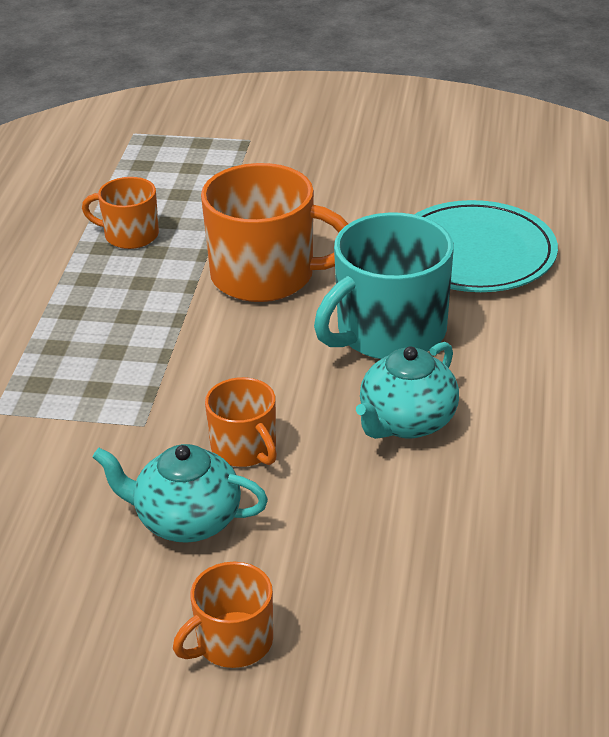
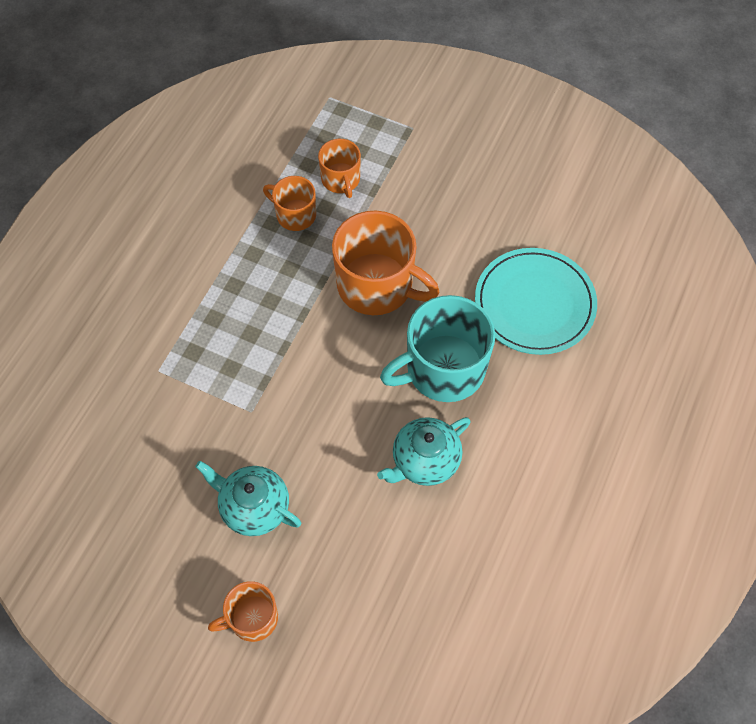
camera: 15 degrees right, 25 degrees up
(245, 448) = (310, 453): orange mug -> orange mug (341, 180)

